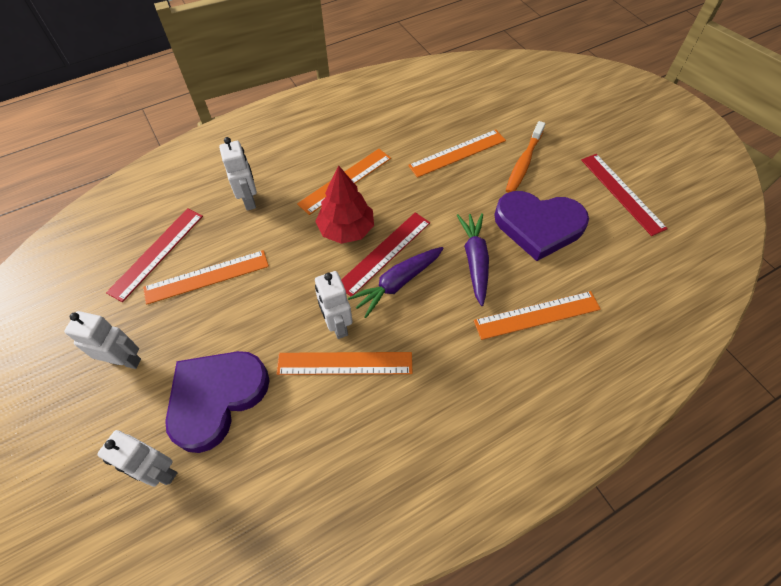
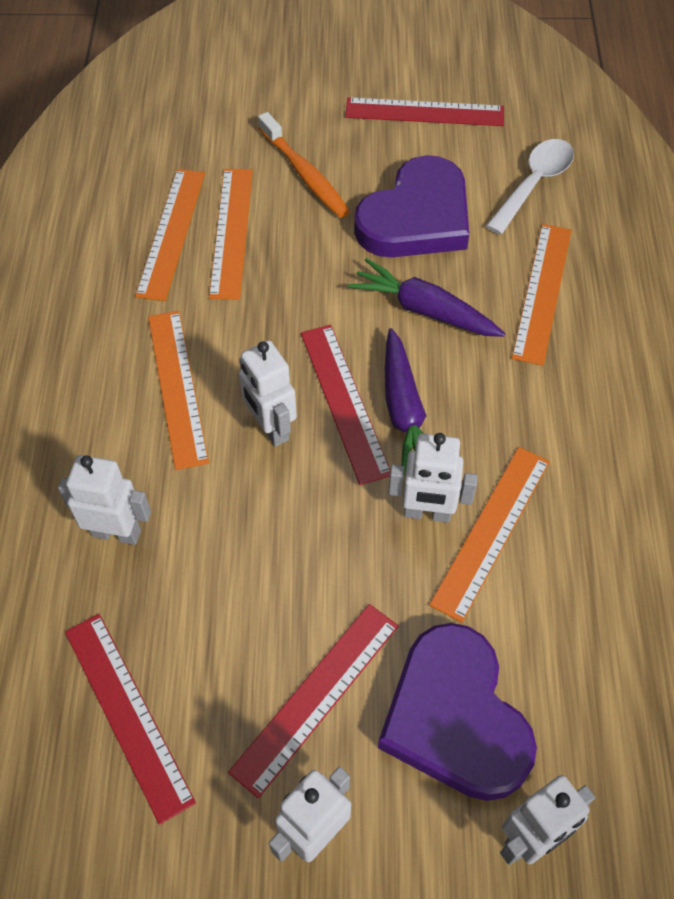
camera: 60 degrees left, 0 degrees up
(199, 325) = (316, 697): none -> red ruler
(207, 276) = (229, 653): orange ruler -> orange ruler (171, 233)
(346, 229) = (270, 428): red tree -> white robot
(619, 273) = (534, 184): none -> white spoon

